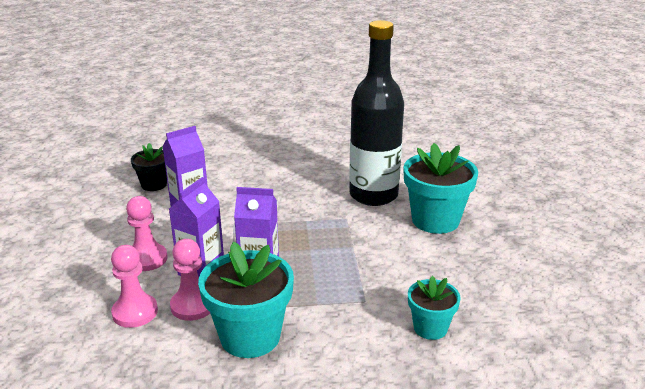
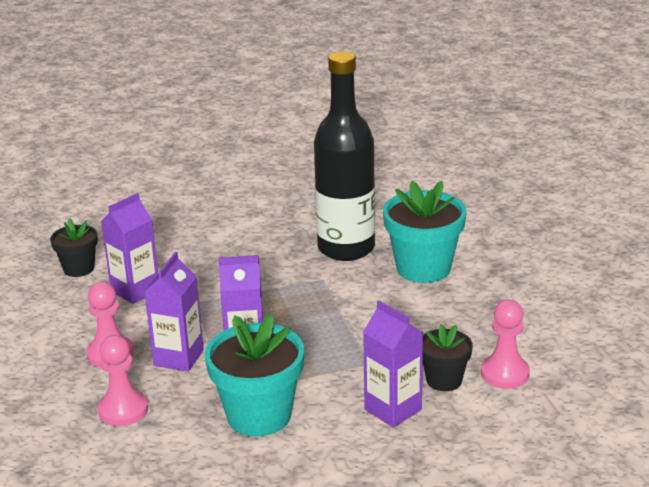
camera: 10 degrees left, 0 degrees up
(192, 306) = (184, 394): pink pawn -> pink pawn (505, 373)
(375, 350) = (393, 409): none -> purple carton
(430, 328) = (444, 380): turquoise flower pot -> black flower pot

